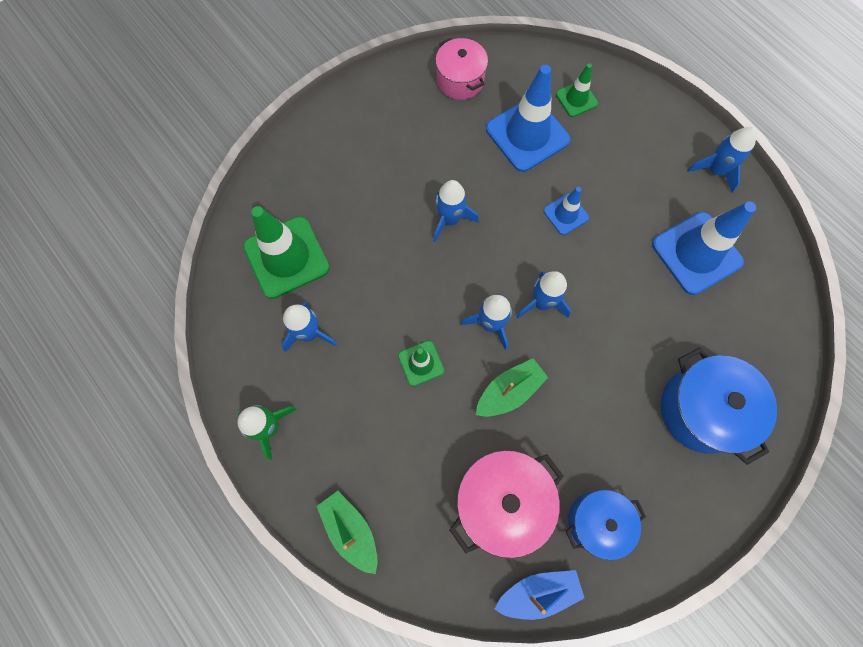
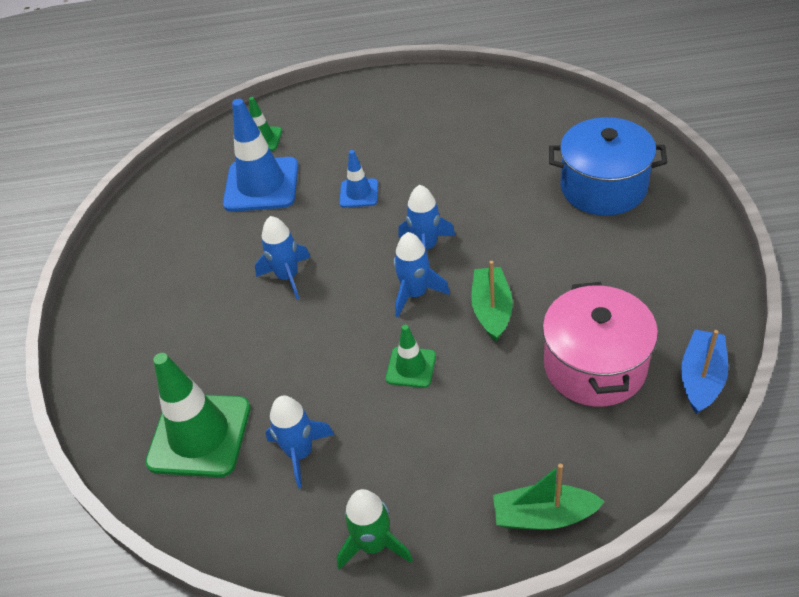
camera: 50 degrees left, 25 degrees down
(460, 80) = (162, 207): pink pot -> none
(597, 522) = (659, 302): blue pot -> none
(696, 253) = (466, 129): blue traffic cone -> none
(715, 171) = (406, 88): blue rocket -> none

